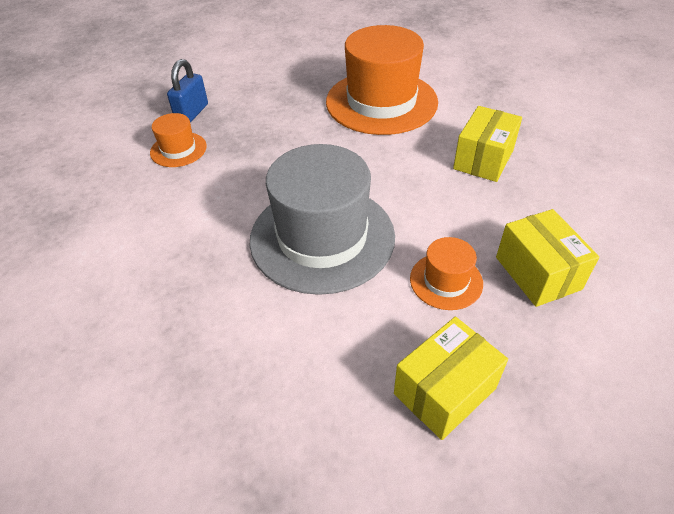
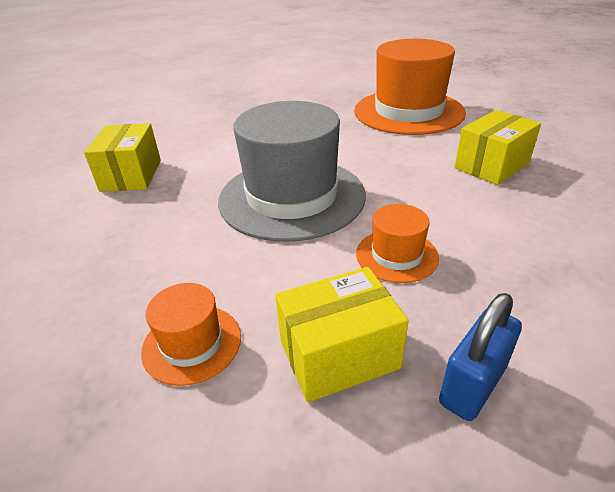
camera: 20 degrees right, 10 degrees down
(178, 149) = (211, 120): orange hat -> orange hat (192, 343)
(192, 113) = (239, 100): blue padlock -> blue padlock (472, 385)
(537, 273) = (508, 270): yellow box -> yellow box (131, 175)

